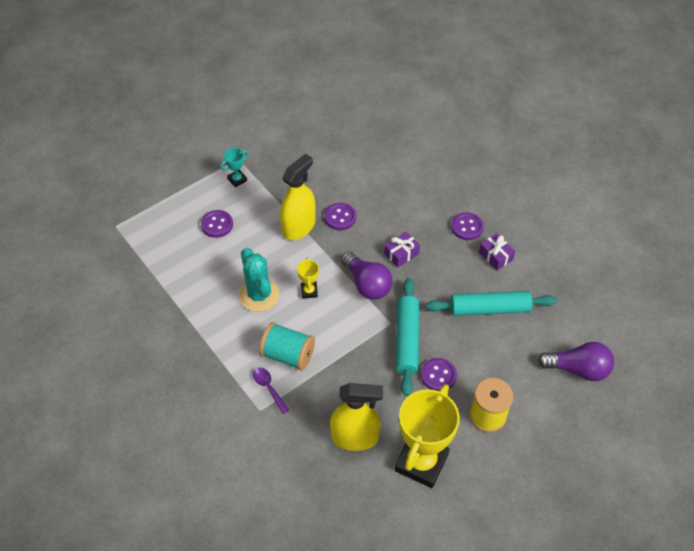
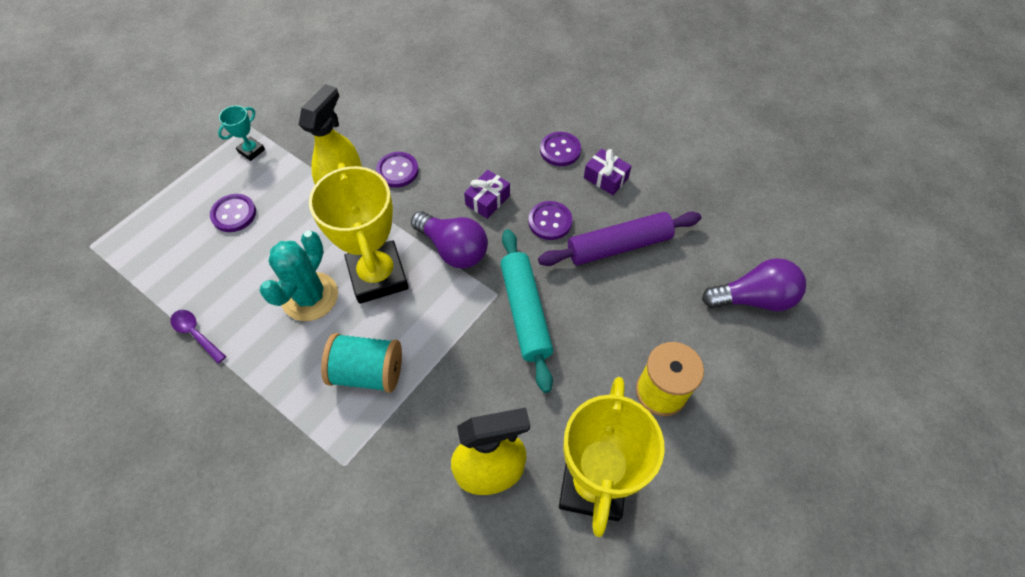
camera: 15 degrees left, 5 degrees up
(259, 295) = (310, 297): turquoise cactus -> turquoise cactus turned 60 degrees clockwise
(268, 388) = (350, 428): purple spoon -> purple spoon (196, 334)
(309, 291) = (378, 276): yellow trophy -> yellow trophy, size x2.32
(438, 375) = (580, 351): purple button -> purple button (550, 221)
(489, 309) = (618, 246): turquoise rolling pin -> purple rolling pin

